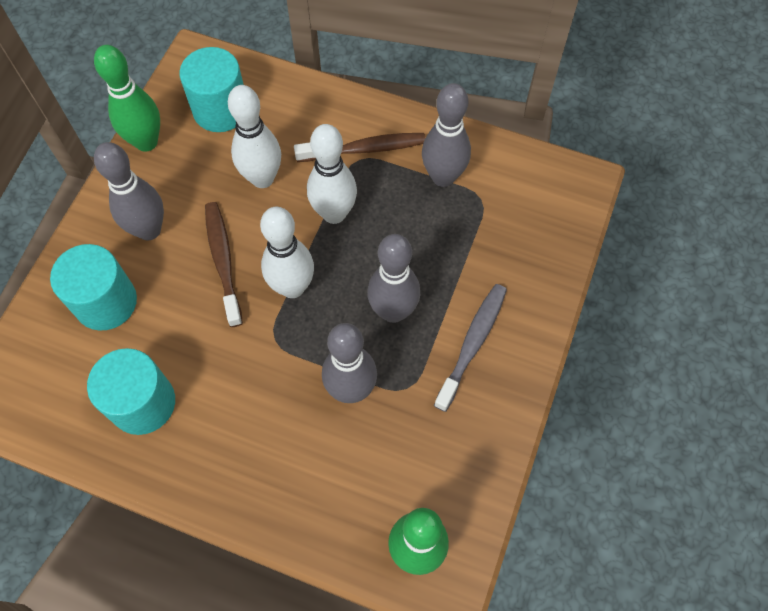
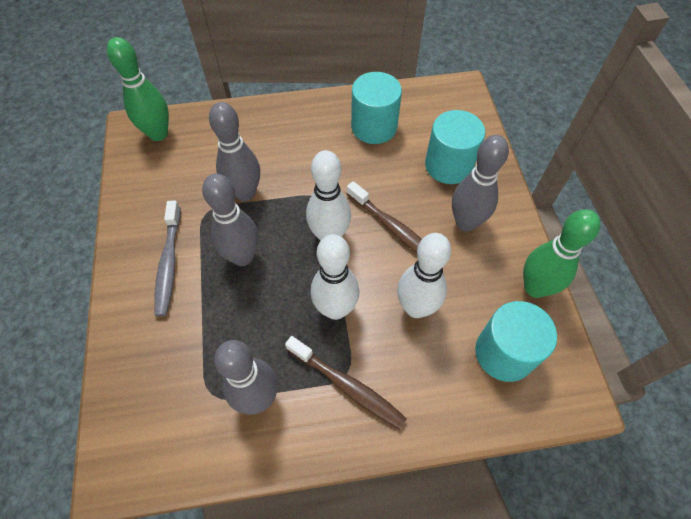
camera: 150 degrees right, 5 degrees down
(364, 149) = (347, 386): brown toothbrush -> brown toothbrush turned 105 degrees counterclockwise

